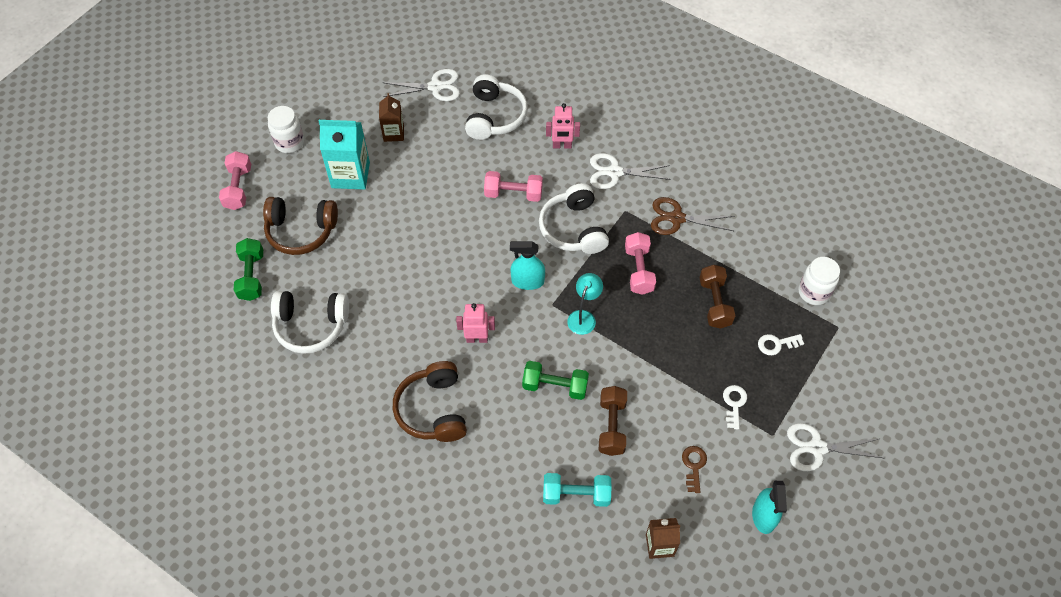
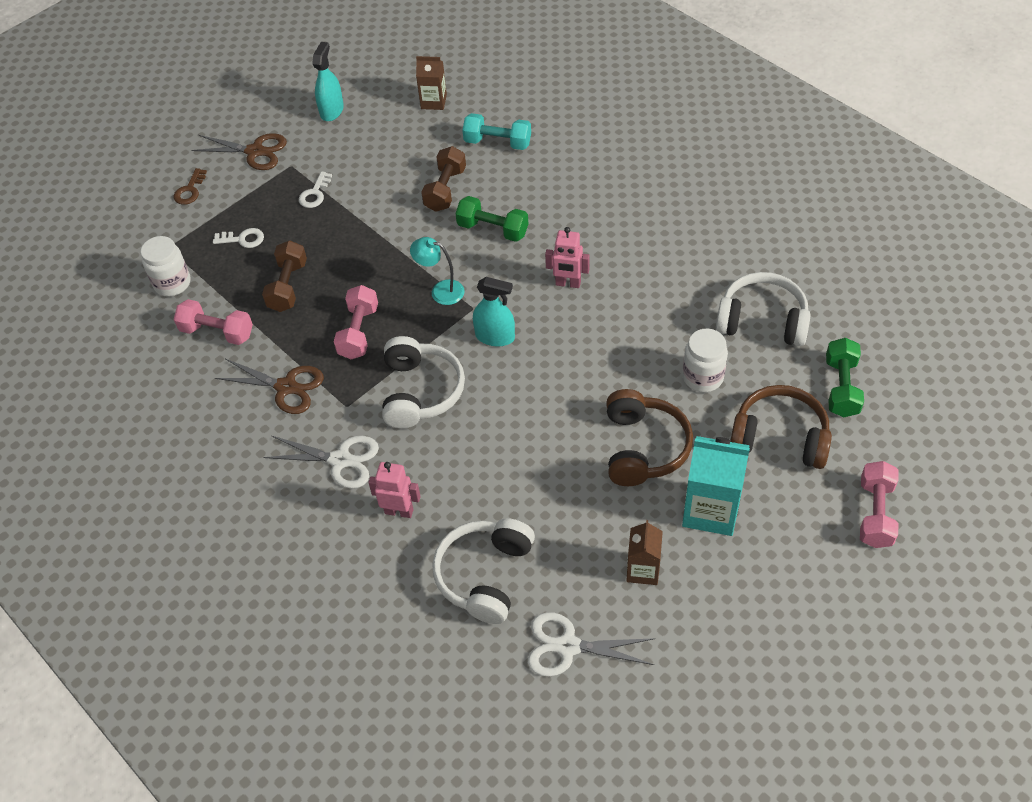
camera: 165 degrees left, 5 degrees down
(289, 142) = (804, 578): white jar -> white jar (702, 377)
(433, 409) = (627, 224): brown headphones -> brown headphones (643, 447)
(513, 194) = (486, 449): pink dumbbell -> pink dumbbell (217, 332)
(583, 317) = (440, 290): turquoise lamp -> turquoise lamp turned 75 degrees clockwise
(694, 465) = (378, 151): brown key -> brown key (190, 190)
(817, 448) = (255, 151): white scissors -> brown scissors

